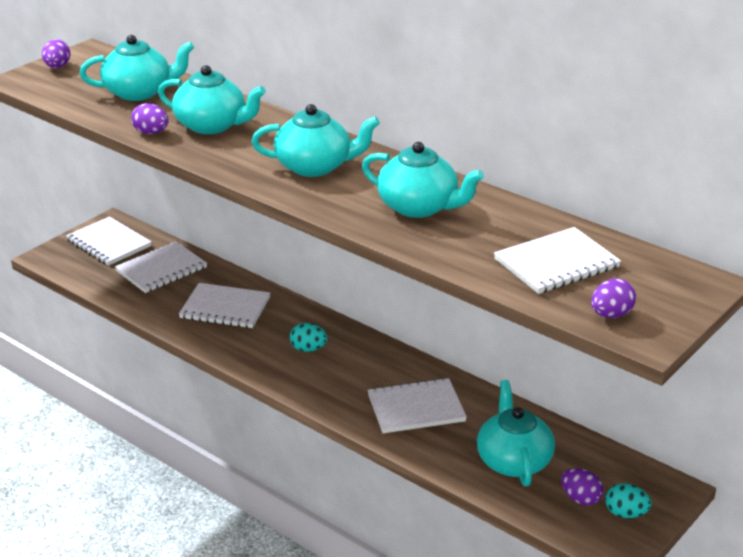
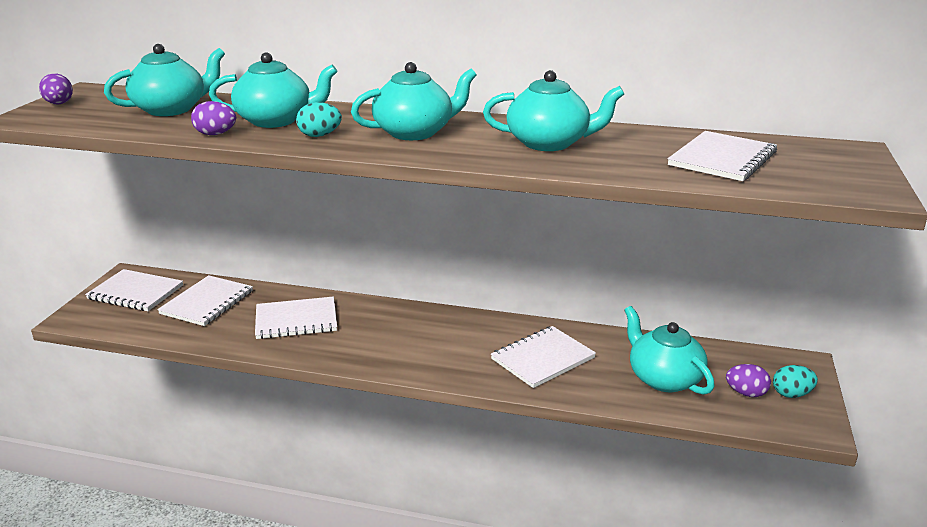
camera: 25 degrees left, 5 degrees down
(308, 349) = (404, 335): turquoise egg -> turquoise egg (319, 135)
(611, 315) = (822, 183): purple egg -> none

